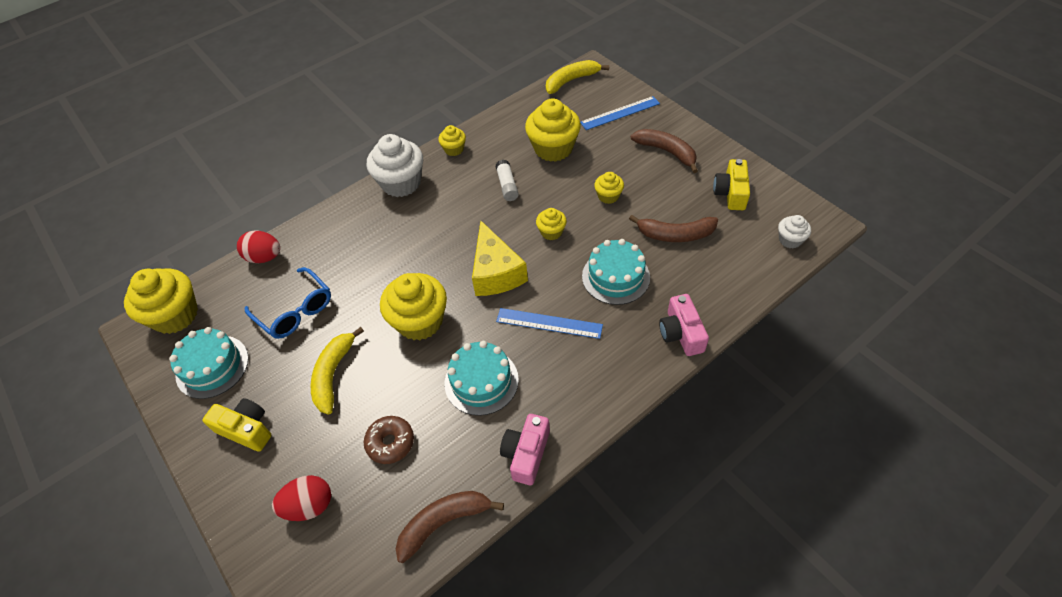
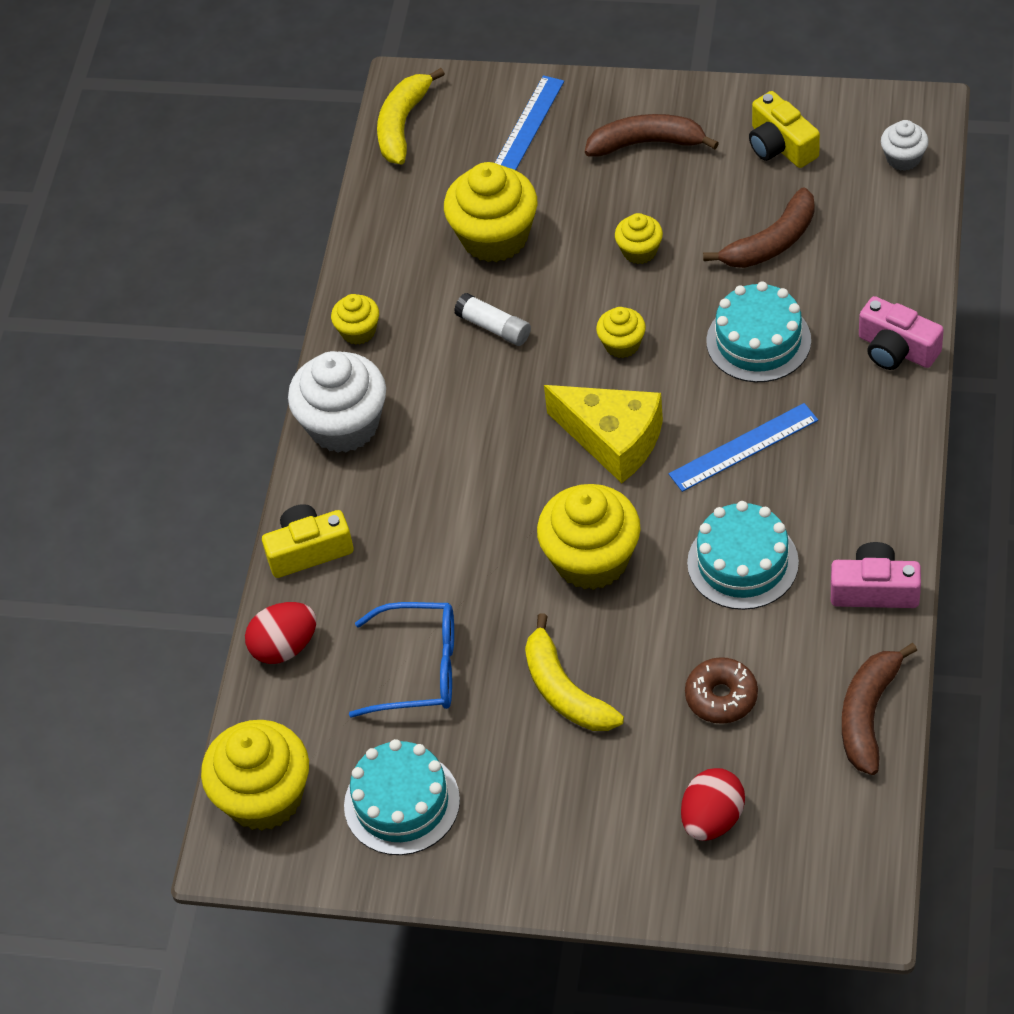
camera: 40 degrees left, 0 degrees up
(246, 429) = (540, 820): yellow camera -> yellow camera (309, 550)
(526, 454) = (874, 590): pink camera -> pink camera turned 120 degrees clockwise

